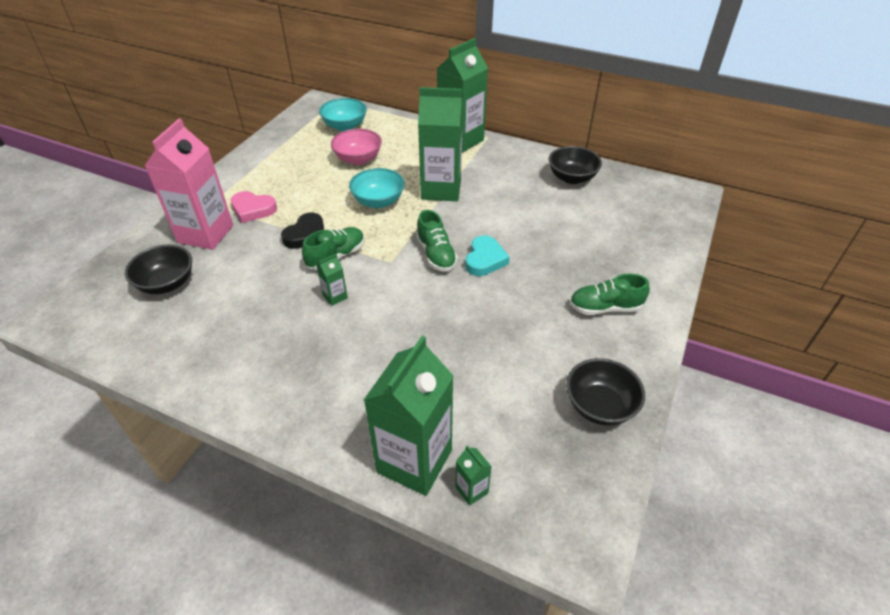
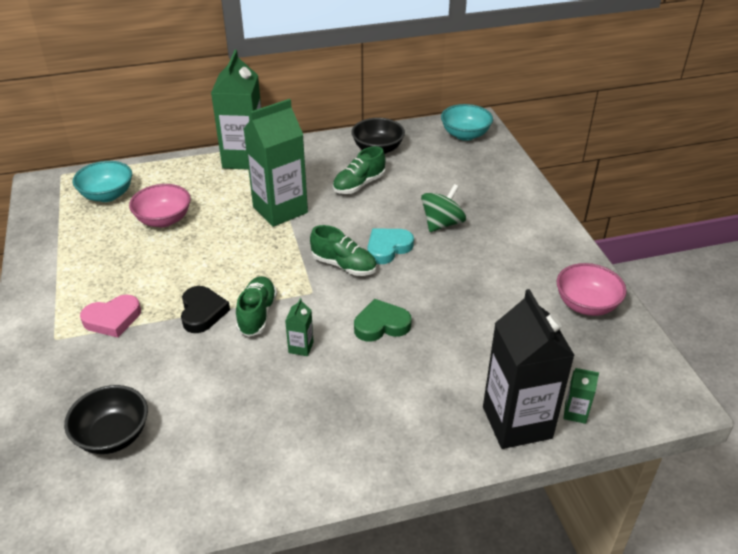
camera: 40 degrees left, 5 degrees down
(206, 234) = (90, 368): pink carton -> none
(378, 201) = (235, 248): turquoise bowl -> turquoise bowl (465, 135)
(408, 315) = (381, 325): none -> green heart
(414, 461) = (517, 422): green carton -> black carton
(485, 259) = (388, 248): turquoise heart -> turquoise heart turned 105 degrees counterclockwise
(553, 263) = (442, 224): none -> green spinning top
(599, 406) = (586, 305): black bowl -> pink bowl
(605, 307) = (514, 236): green shoe -> green shoe (359, 185)

